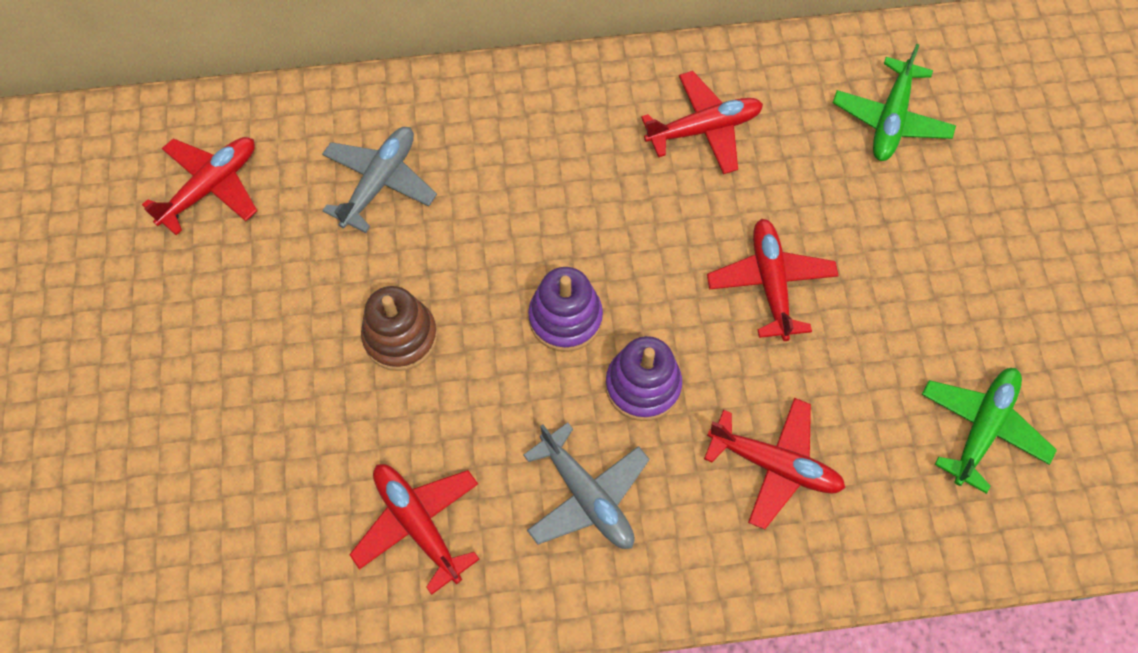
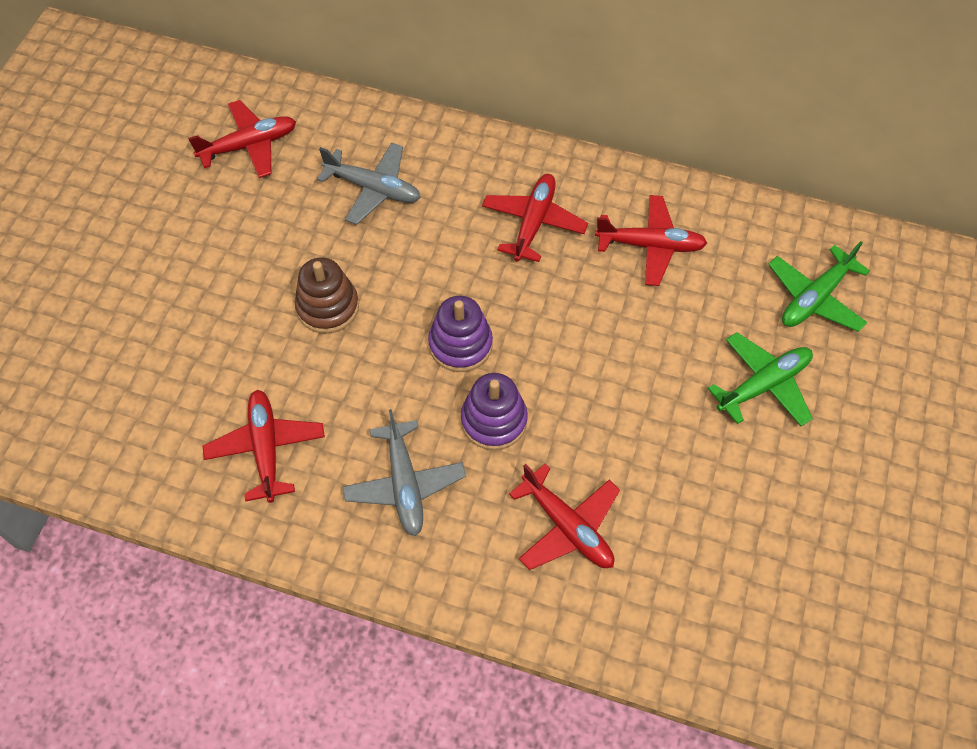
camera: 25 degrees right, 5 degrees down
(380, 182) = (374, 189): grey plane -> grey plane turned 60 degrees clockwise
(770, 283) = (641, 385): red plane -> red plane (533, 222)
(982, 428) = (761, 574): green plane -> green plane (763, 384)

